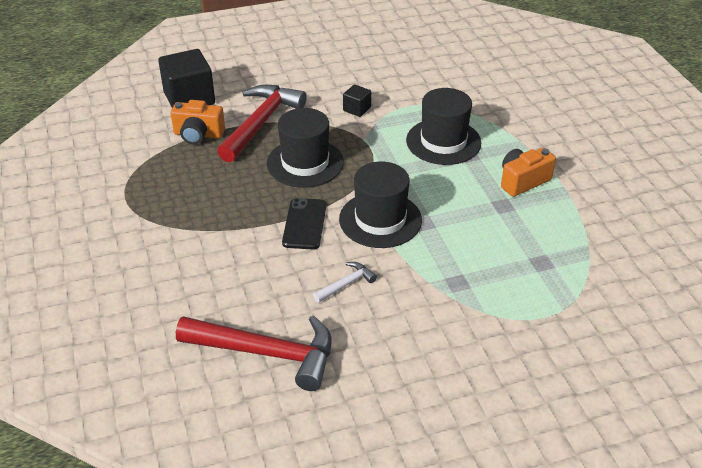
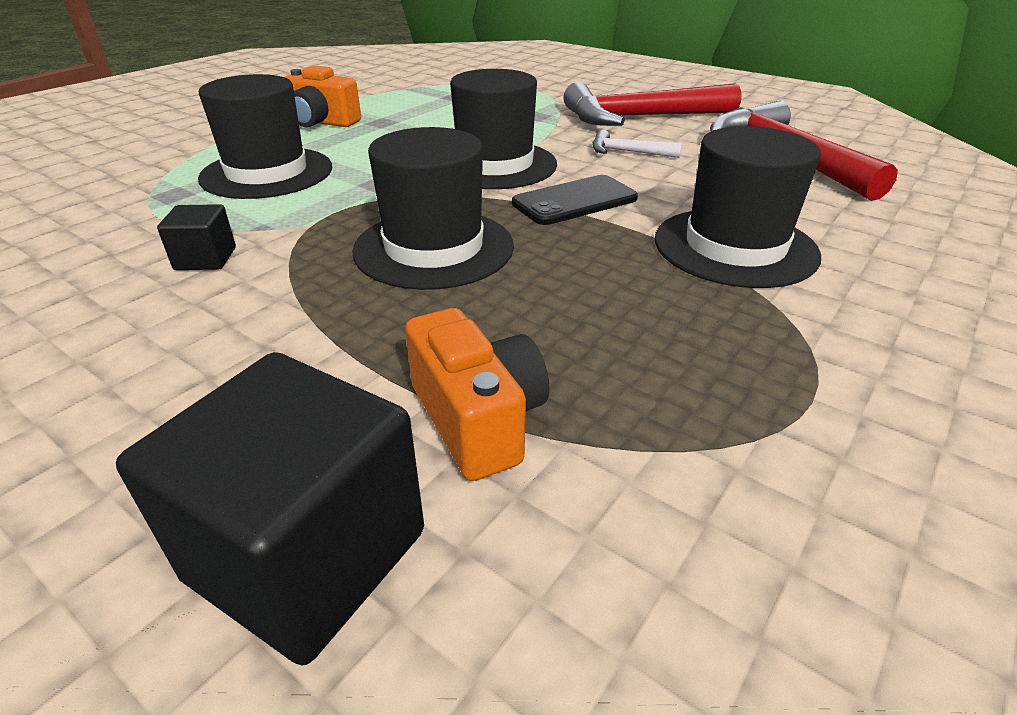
camera: 125 degrees left, 5 degrees down
(208, 246) = (735, 247): none -> black hat
(261, 123) = (343, 346): red hammer -> red hammer (640, 118)

